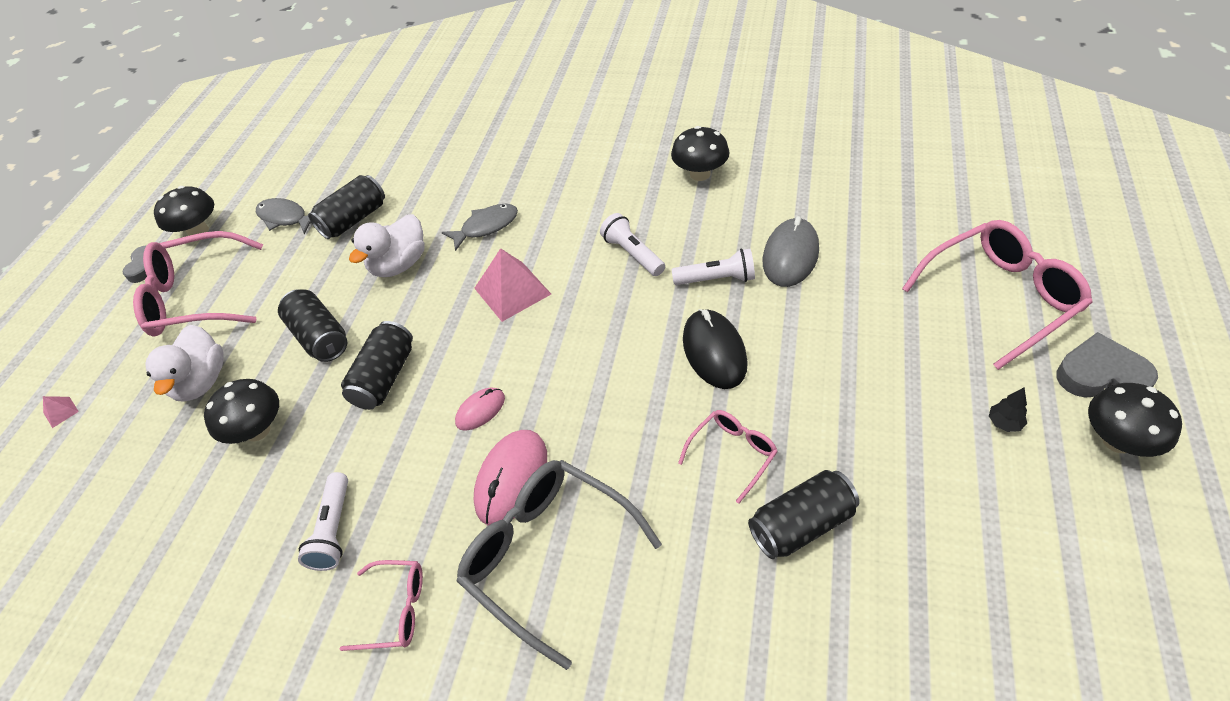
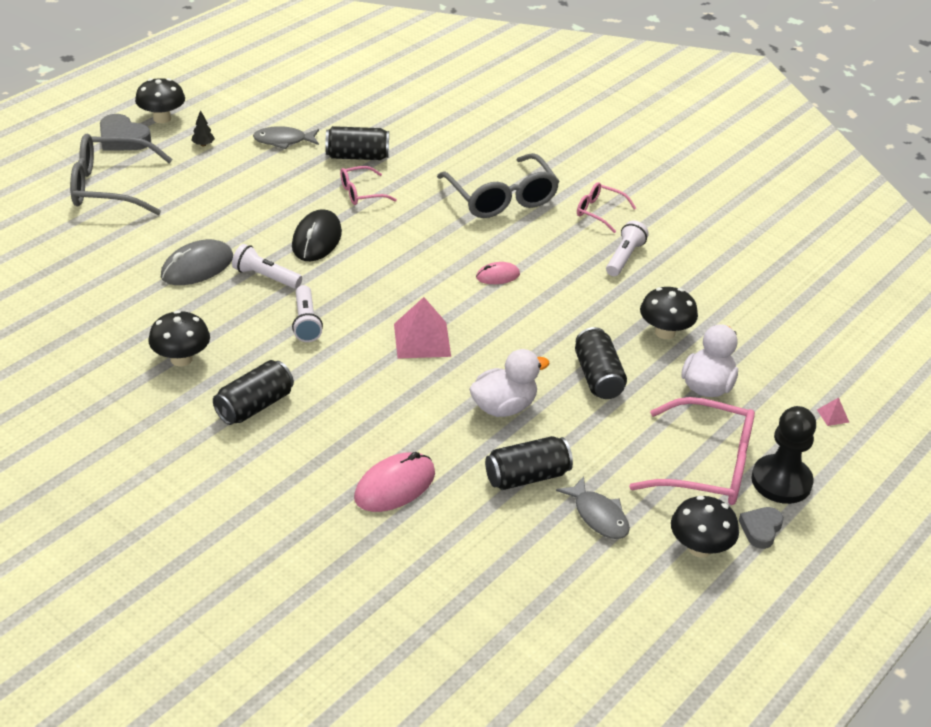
camera: 160 degrees left, 10 degrees down
(125, 315) = (781, 481): none -> black pawn
(384, 377) = (556, 325): black can -> black can (254, 406)
(486, 227) = (405, 404): grey fish -> grey fish (283, 141)
(512, 479) = (500, 235): pink mouse -> pink mouse (395, 486)
(1001, 297) = (109, 187): pink glasses -> grey glasses

